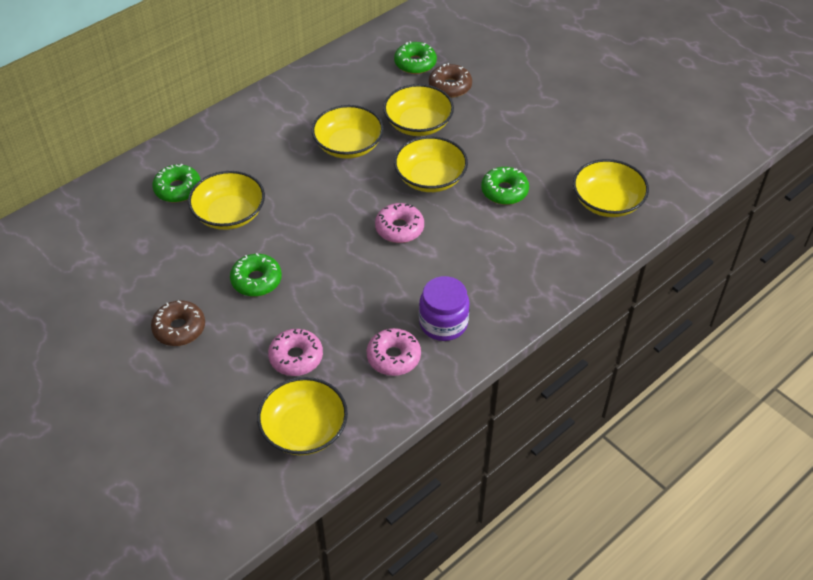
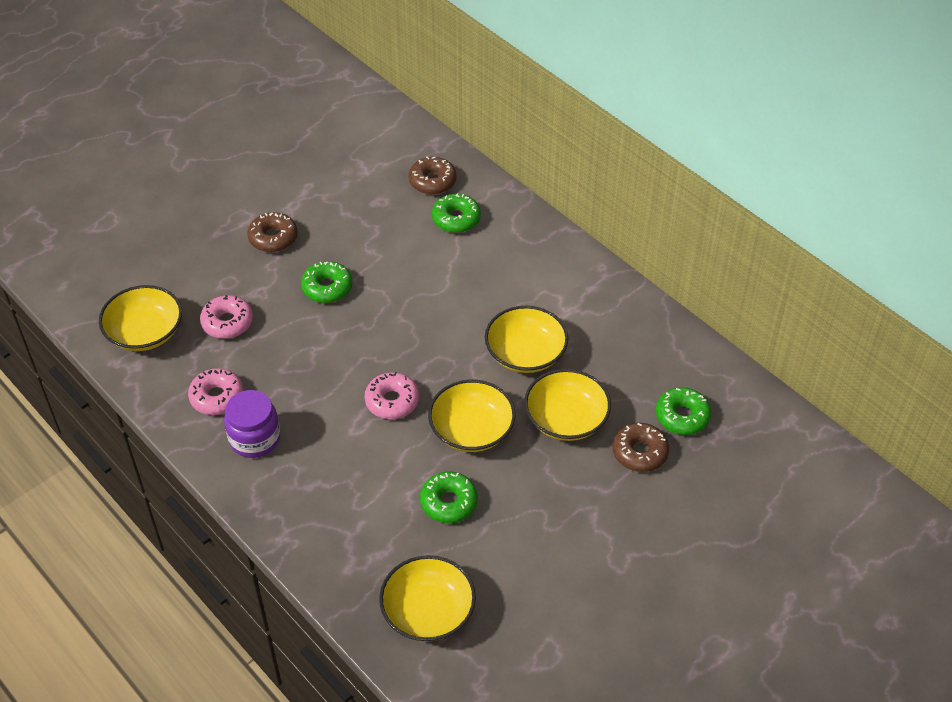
camera: 90 degrees right, 0 degrees up
(121, 206) = (432, 181): none -> brown donut
(229, 214) = (419, 261): yellow bowl -> none

